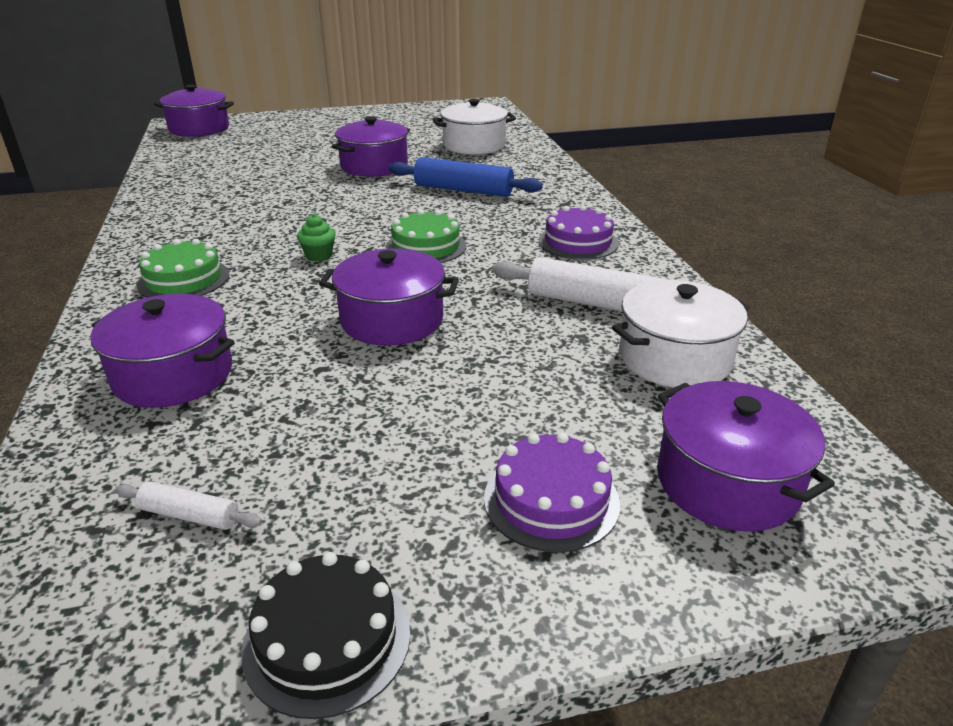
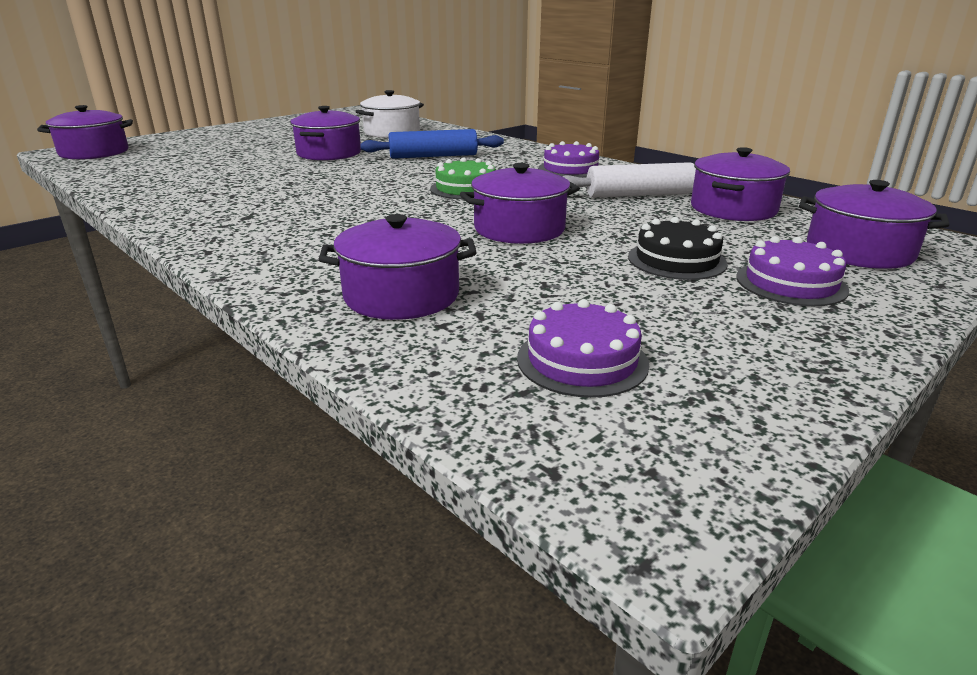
camera: 30 degrees left, 5 degrees down
(184, 279) = (288, 242): green cake -> none
(190, 515) = (582, 360): white rolling pin -> purple cake
(319, 255) = (387, 207): green cupcake -> none
(327, 639) = (797, 382): black cake -> black cake (676, 260)
(674, 358) = (733, 209): white pot -> purple pot

